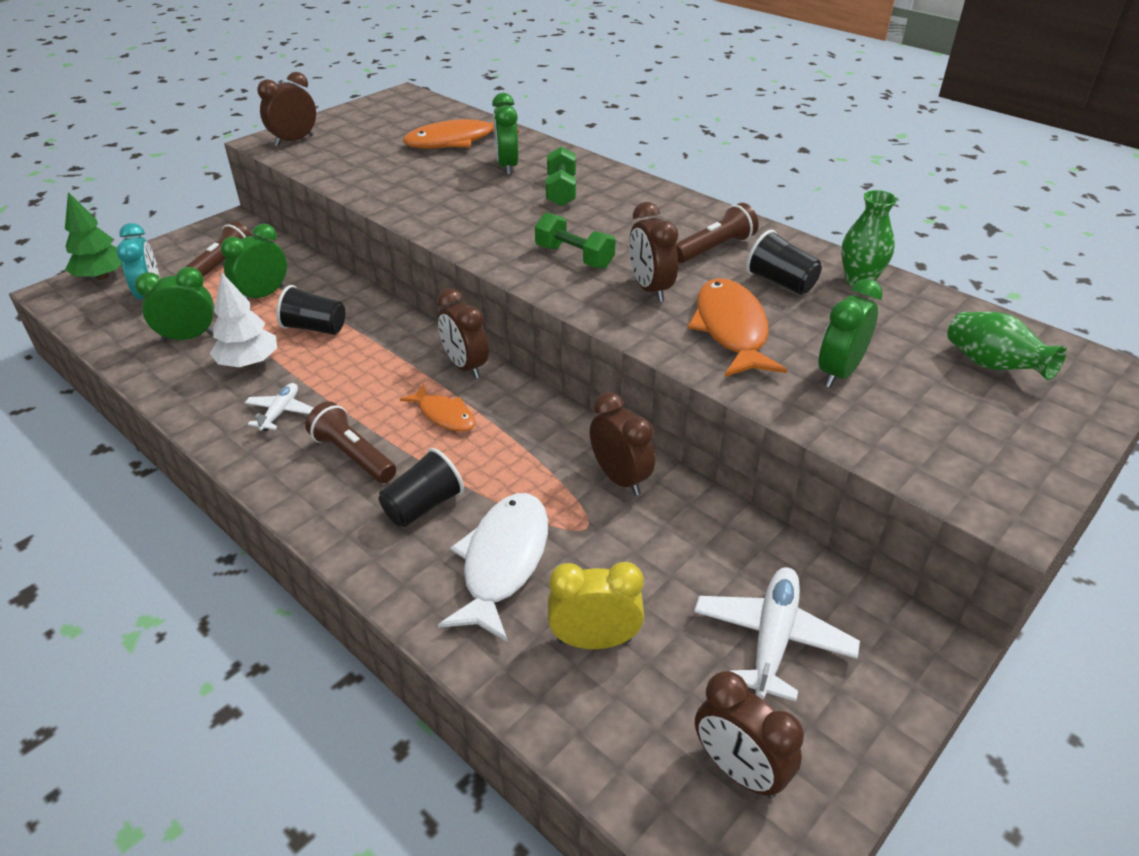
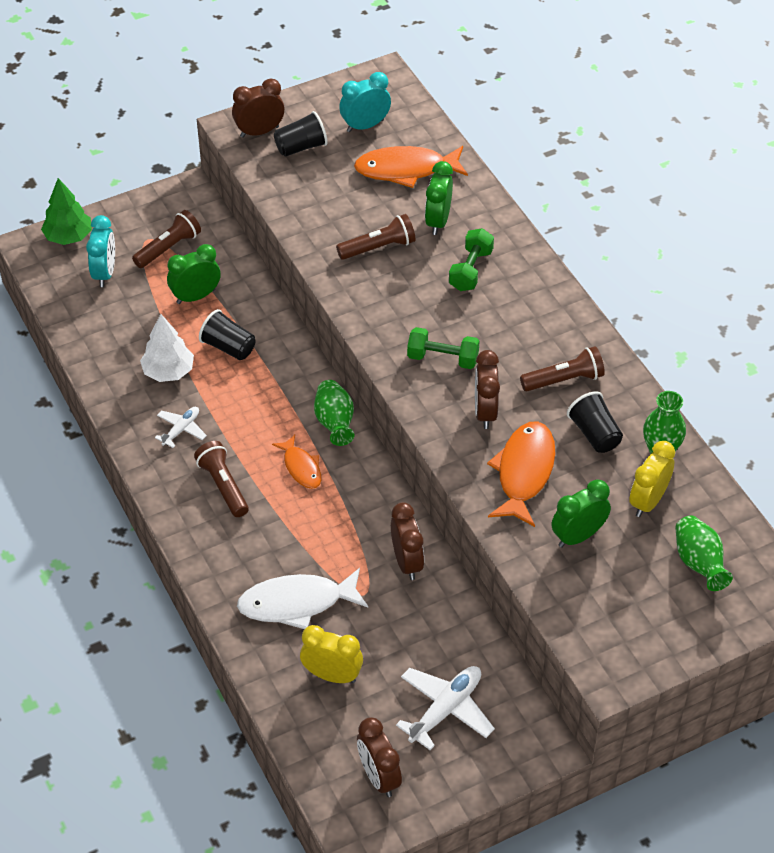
camera: 20 degrees right, 10 degrees up
(188, 337) = (127, 330): green clock -> none
(400, 123) = (365, 126): none -> turquoise clock
(423, 506) = (259, 544): black cup -> black cup (301, 147)
(456, 192) = (379, 248): none -> brown flashlight
(465, 366) = (335, 423): brown clock -> green vase
(503, 562) = (297, 603): white fish -> white fish turned 135 degrees counterclockwise
(574, 257) = (442, 358): green dumbbell -> green dumbbell turned 45 degrees counterclockwise
(886, 324) = (648, 501): none -> yellow clock

